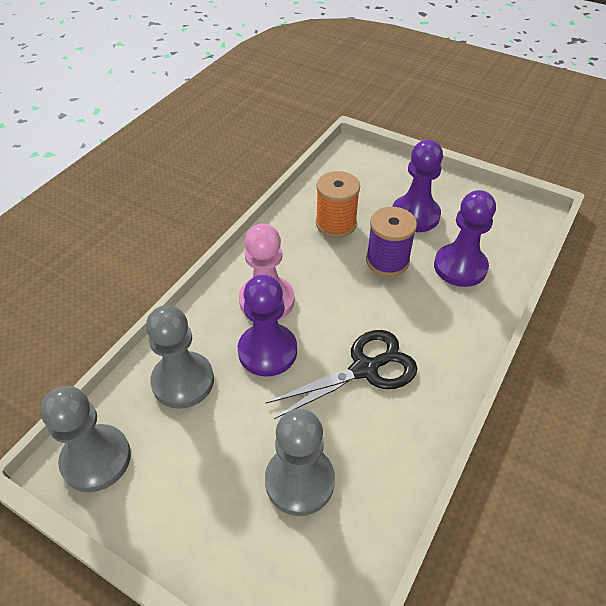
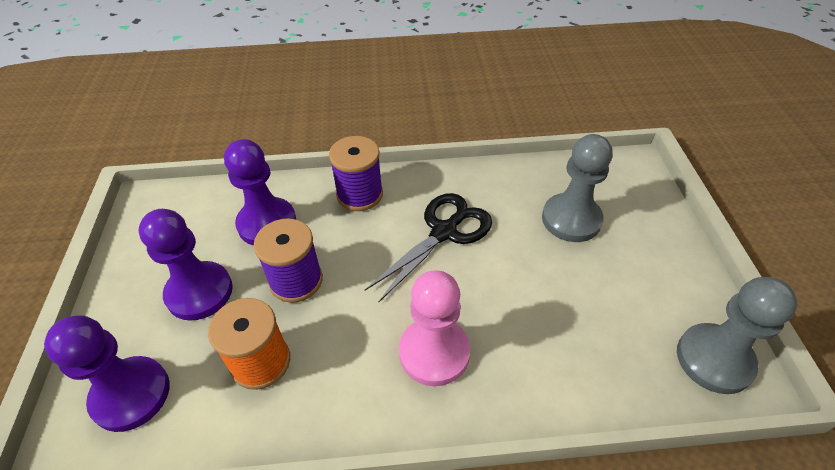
camera: 125 degrees left, 0 degrees up
(183, 381) = (587, 354): grey pawn -> none
(267, 351) = (491, 309): purple pawn -> purple pawn (131, 395)
(365, 369) = (444, 232): black scissors -> black scissors turned 105 degrees clockwise
(455, 336) = (360, 194): none -> purple spool

